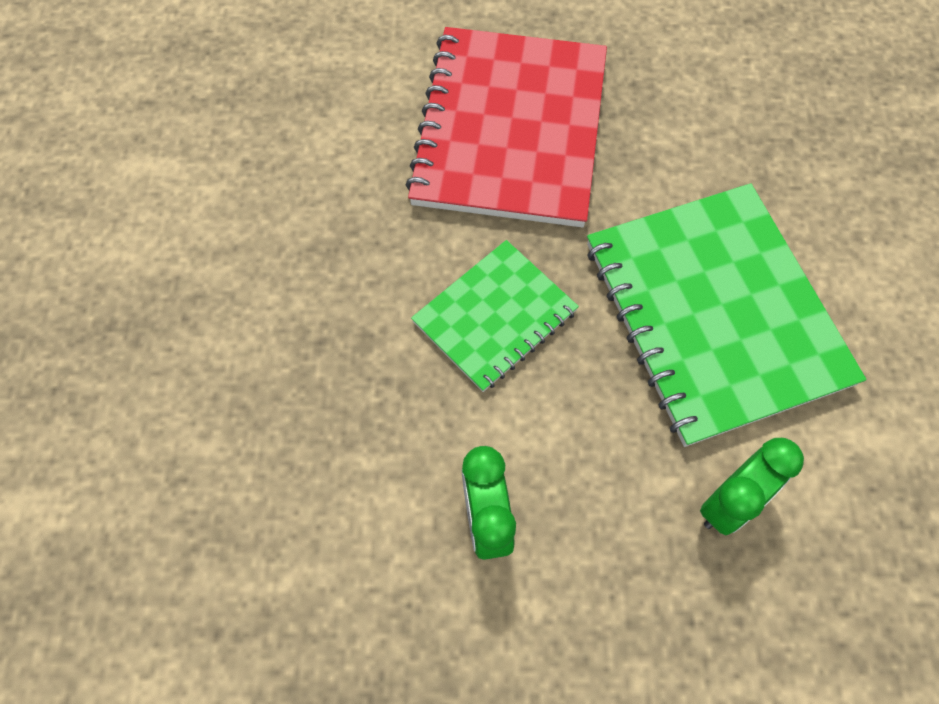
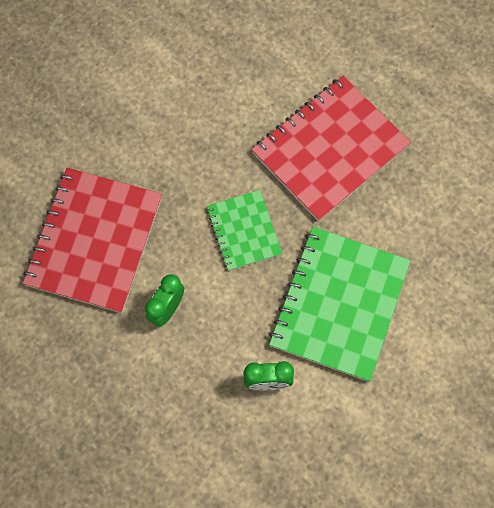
camera: 40 degrees right, 5 degrees up
(280, 506) = (94, 241): none -> red notebook
(495, 317) = (243, 231): green notebook -> green notebook turned 75 degrees clockwise

